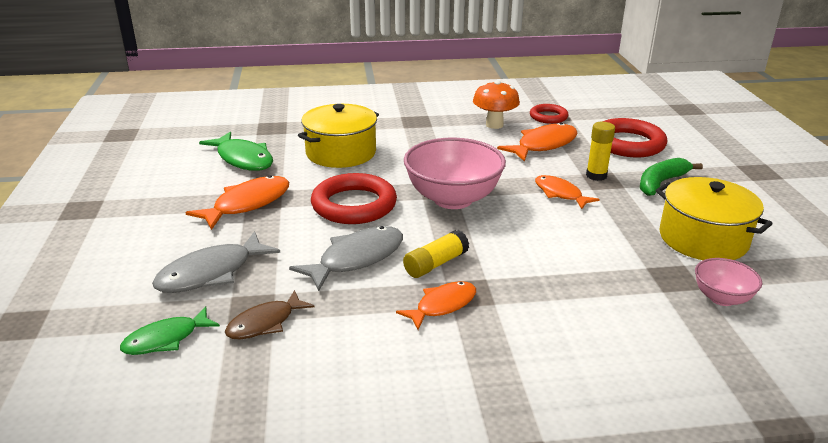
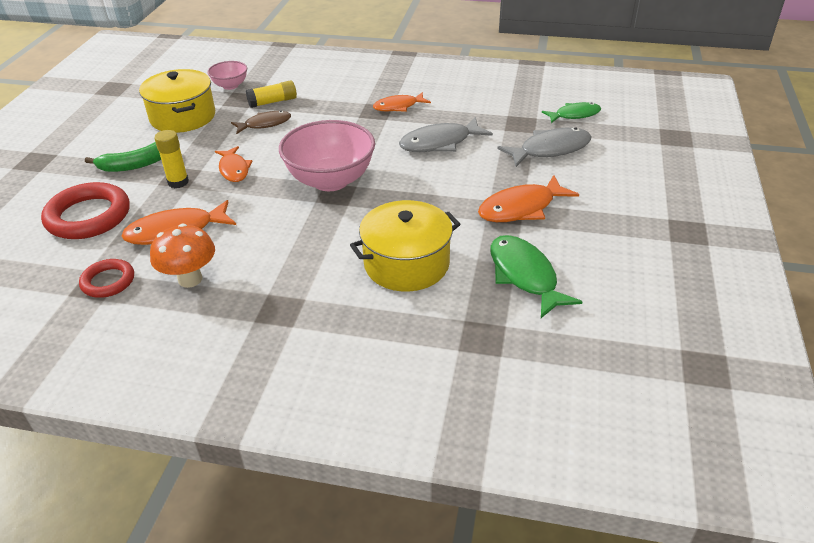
camera: 160 degrees left, 10 degrees up
(265, 323) = (512, 114): brown fish -> brown fish (265, 124)
(354, 205) = (422, 190): red ring -> none
(436, 264) = (385, 130): yellow glue stick -> yellow glue stick (272, 102)

